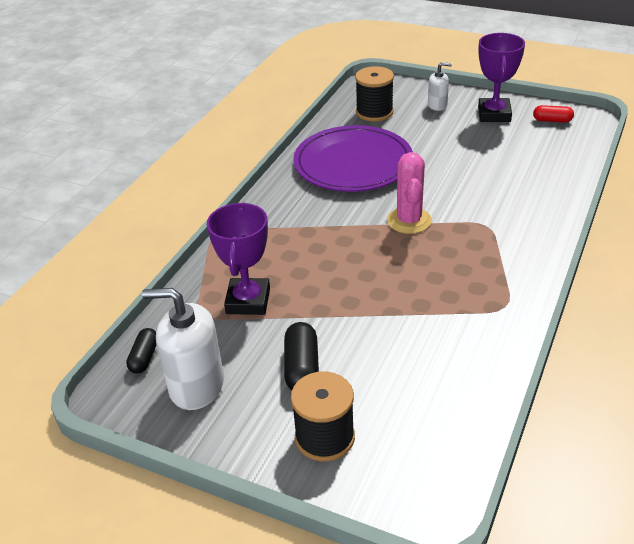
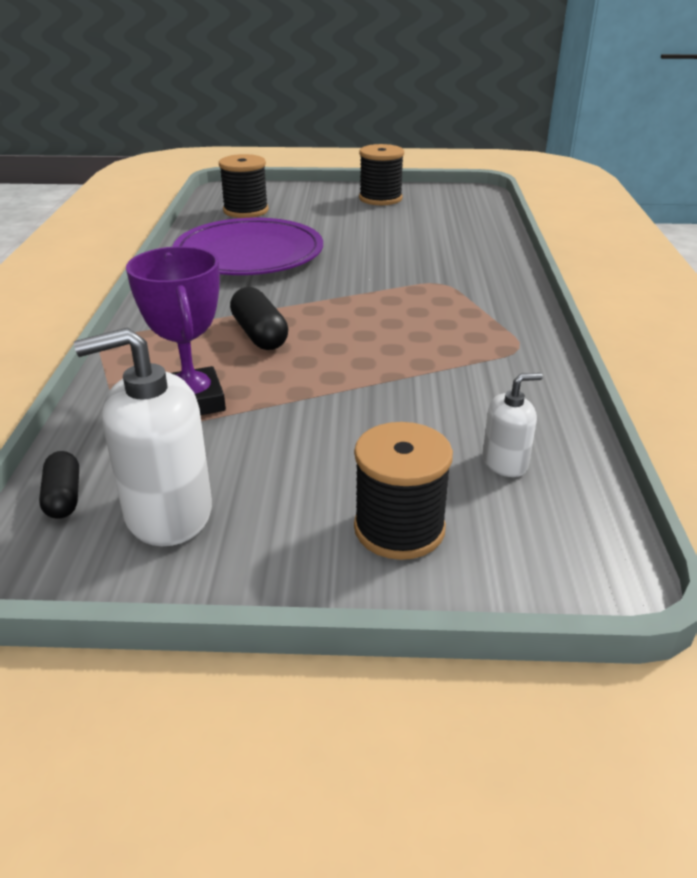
camera: 25 degrees left, 5 degrees down
(302, 368) = (314, 457): black capsule -> black capsule (259, 334)
(409, 220) = (351, 292): pink cactus -> none
(437, 105) = (314, 198): white soap dispenser -> white soap dispenser (505, 462)
(494, 114) = (380, 198): purple trophy -> black spool
(552, 120) = (443, 196): red capsule -> none

